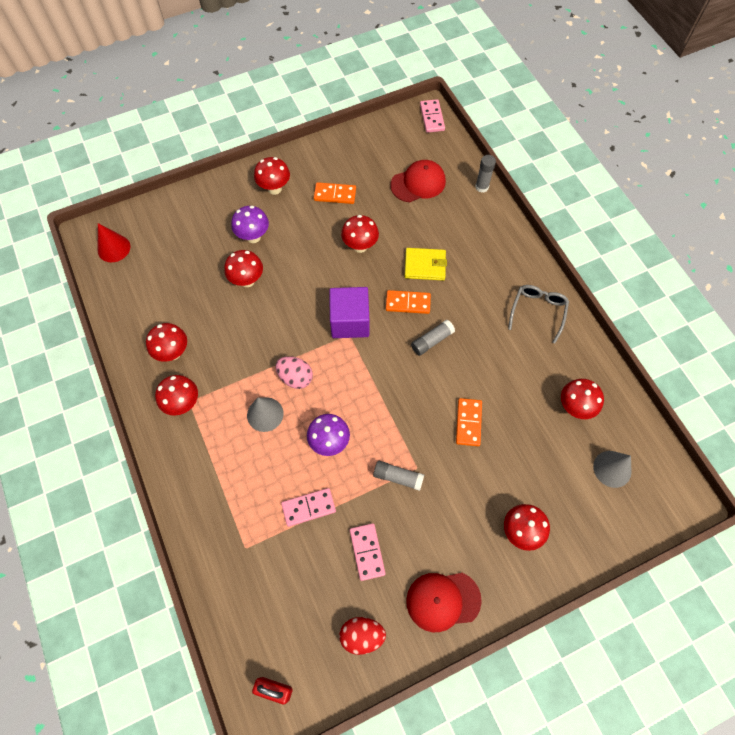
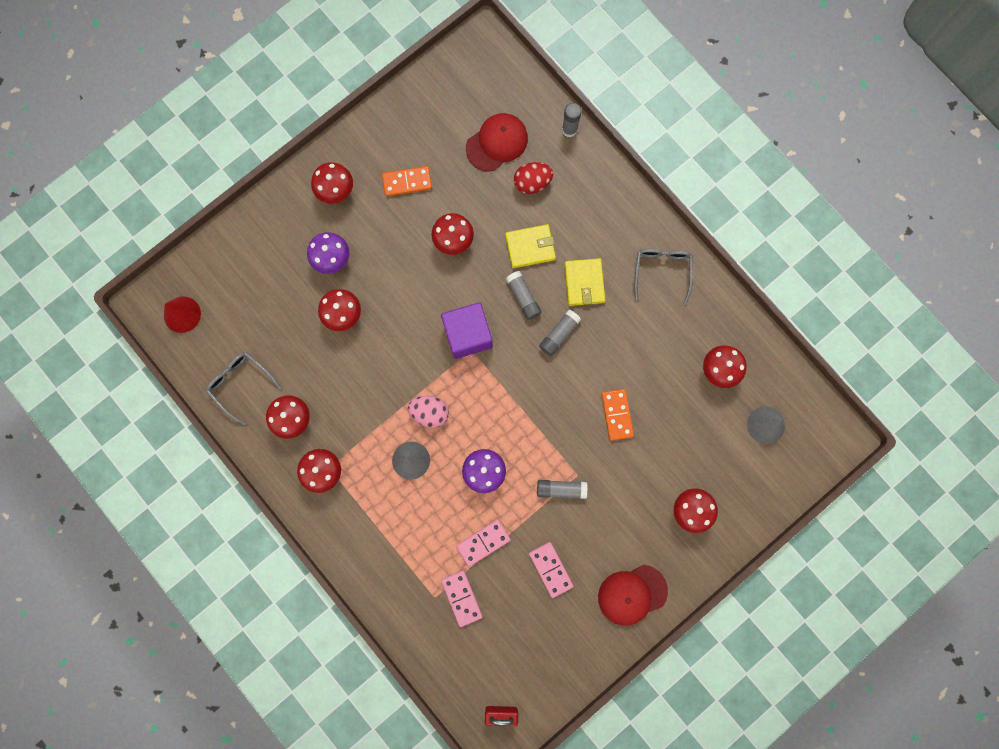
camera: 15 degrees left, 15 degrees up
(139, 313) = (241, 384): none -> grey glasses
(362, 635) = (566, 646): red egg -> red egg (532, 183)
(408, 303) = (523, 297): orange domino -> grey glue stick
(432, 117) = (490, 47): pink domino -> pink domino (462, 598)
(465, 304) = (584, 283): none -> yellow wallet

